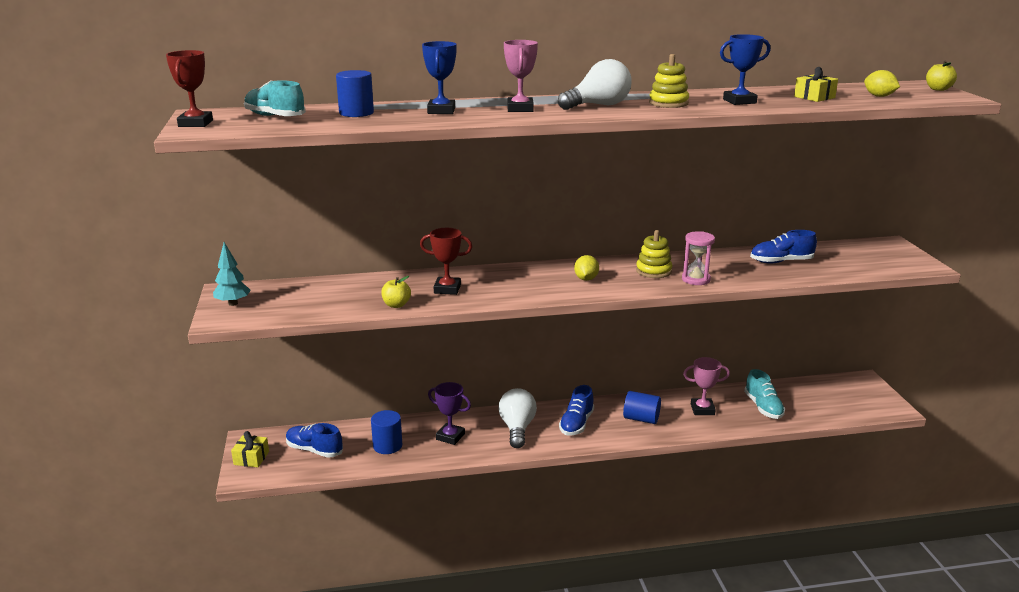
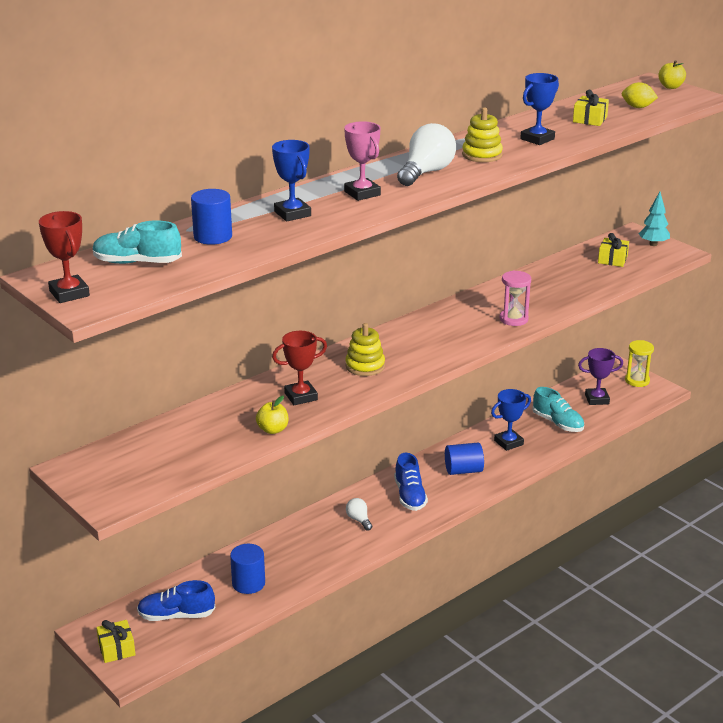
camera: 30 degrees left, 5 degrees up
(233, 303) = (98, 481): turquoise tree -> turquoise tree (653, 244)
(450, 437) = (302, 551): purple trophy -> purple trophy (597, 399)
(517, 428) = (359, 520): white light bulb -> white light bulb, size x0.52
(586, 279) = (418, 346): yellow lemon -> none
(653, 271) = (468, 320): yellow stacking toy -> yellow stacking toy (365, 366)
(702, 409) = (508, 442): pink trophy -> blue trophy
(781, 261) = (565, 278): blue shoe -> none
(846, 258) = (612, 259): none -> yellow gift
(874, 395) = (637, 381): none -> yellow hourglass

